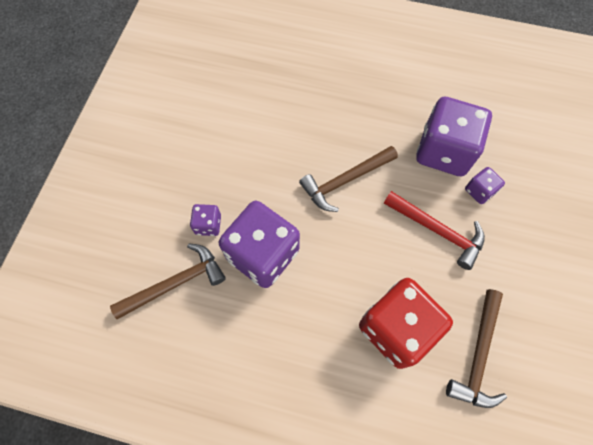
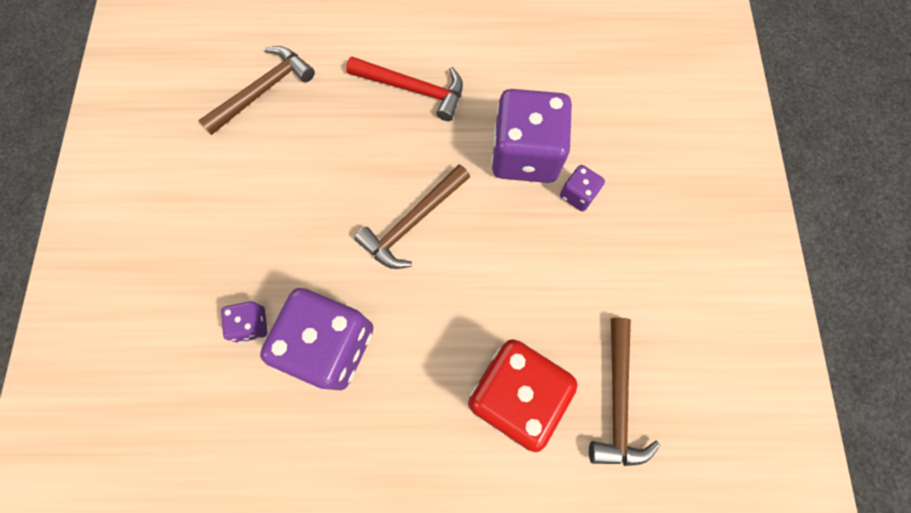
camera: 15 degrees left, 5 degrees up
(176, 283) = (228, 412): brown hammer -> brown hammer (264, 90)
(438, 231) = (539, 258): red hammer -> red hammer (414, 89)

